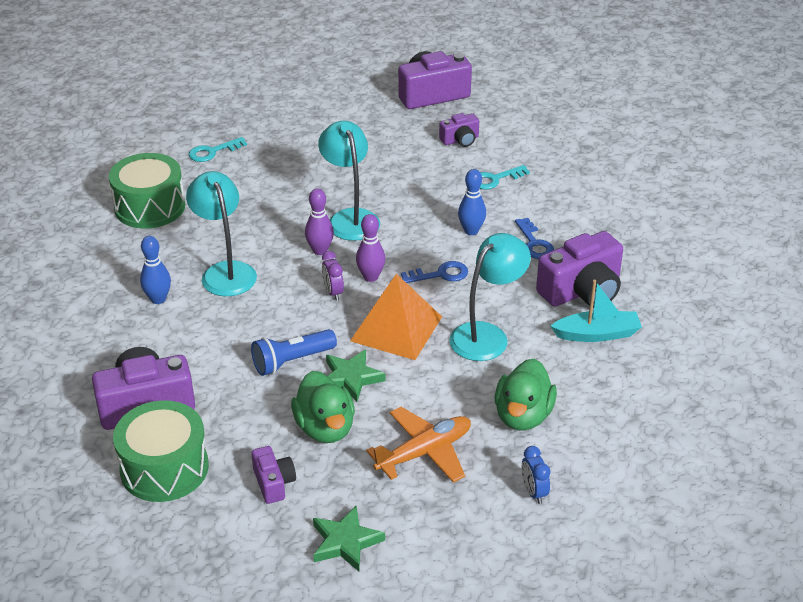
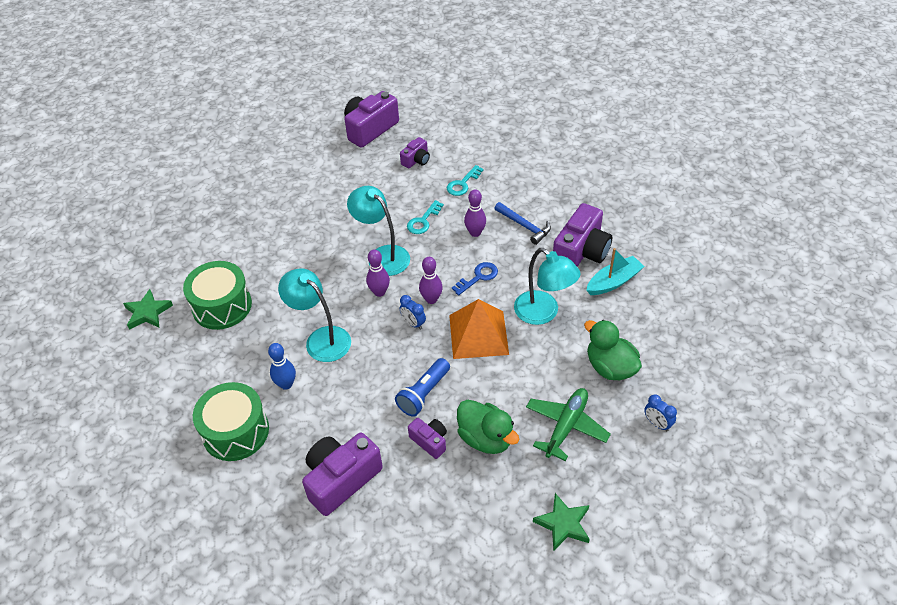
camera: 25 degrees left, 10 degrees up
(164, 468) = (393, 527): green drum -> green drum (236, 431)
(213, 152) = (238, 238): turquoise key -> turquoise key (423, 221)
(273, 483) = (481, 500): purple camera -> purple camera (430, 441)
(333, 292) = (413, 323): purple clock -> blue clock
(350, 378) = (475, 389): green star -> green star (147, 312)
(424, 452) = (566, 426): orange plane -> green plane
(471, 231) = (475, 233): blue bowling pin -> purple bowling pin
(487, 335) = (543, 313): turquoise lamp -> turquoise lamp turned 120 degrees clockwise
(523, 416) = (610, 367): green duck -> green duck turned 150 degrees clockwise
(534, 243) = (524, 226): blue key -> blue hammer

